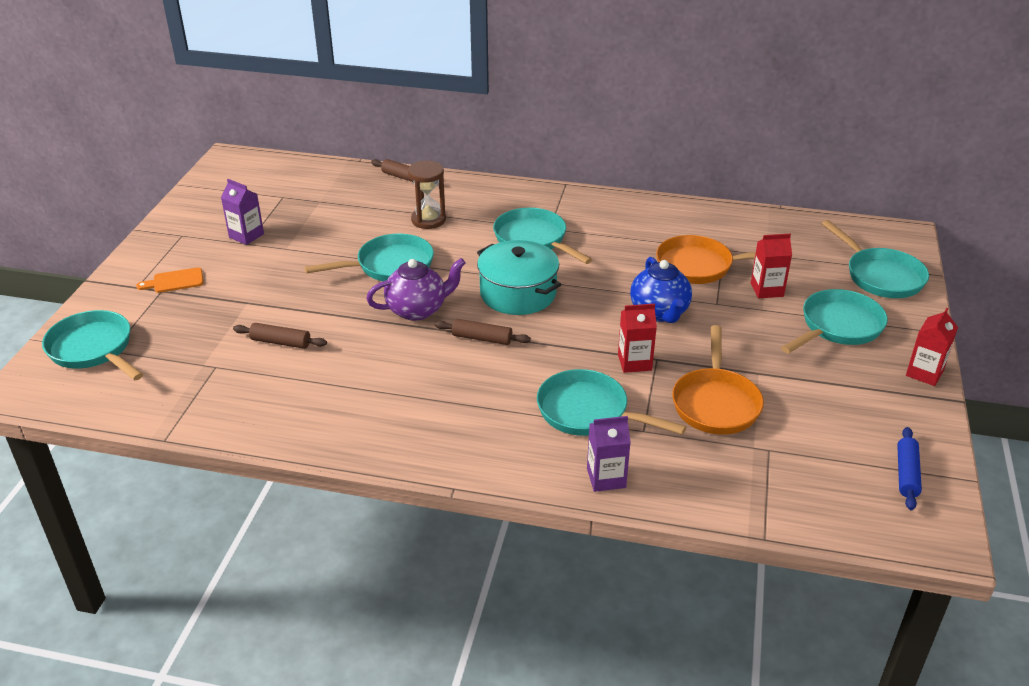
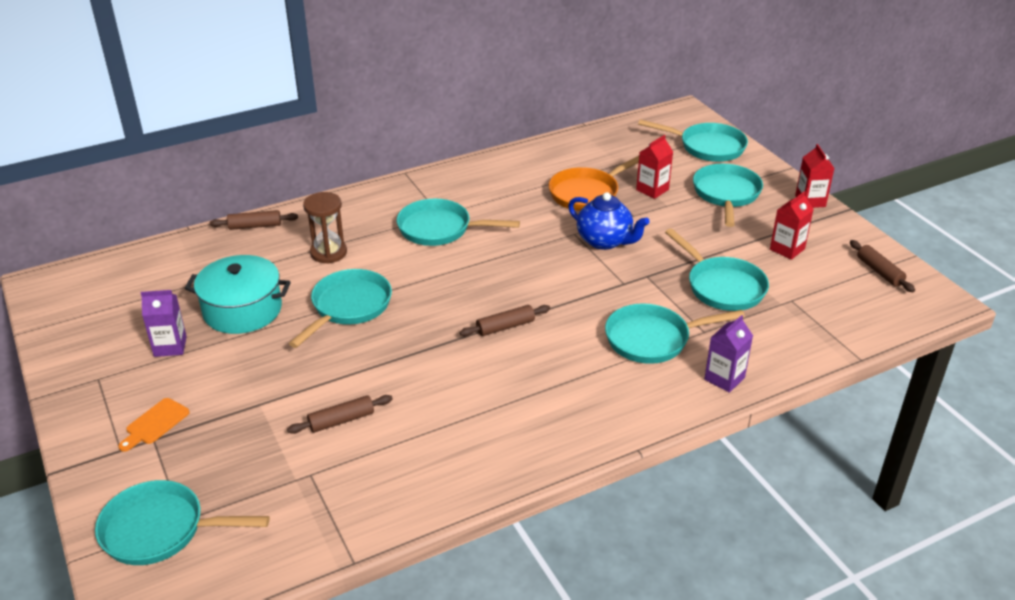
camera: 40 degrees left, 0 degrees up
(418, 310) = (423, 331): purple teapot -> none
(518, 293) = (485, 278): turquoise pot -> turquoise pot (242, 310)
(634, 362) = (636, 286): red carton -> red carton (787, 249)
(715, 403) = (722, 287): orange pan -> turquoise pan
(906, 474) = (879, 271): blue rolling pin -> brown rolling pin

